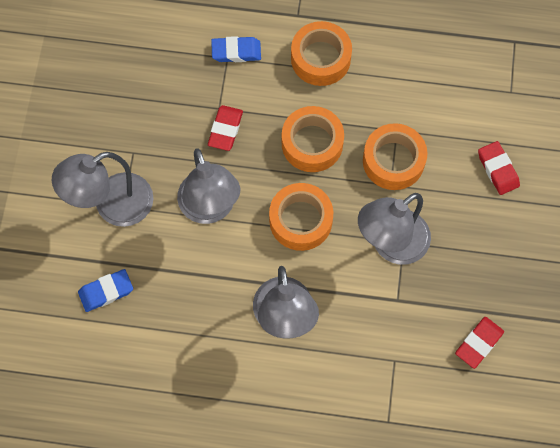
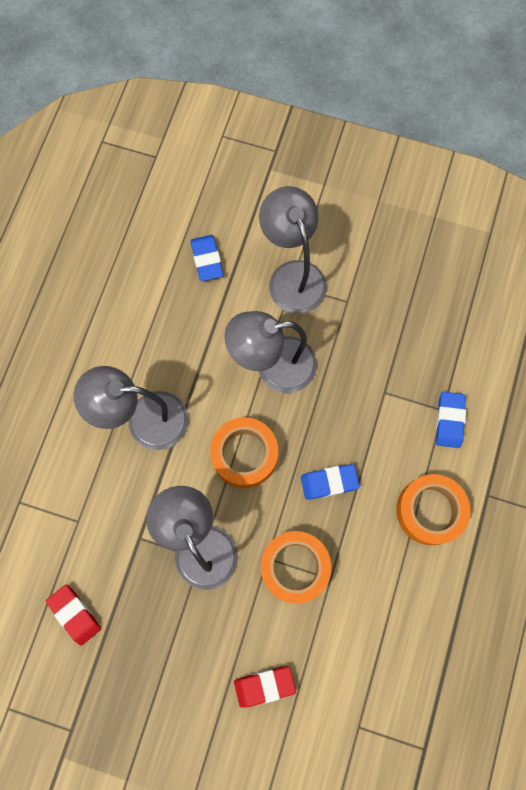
camera: 100 degrees right, 5 degrees up
(225, 129) = (358, 395): red eraser -> none
(312, 143) = (329, 482): orange tape -> blue eraser

